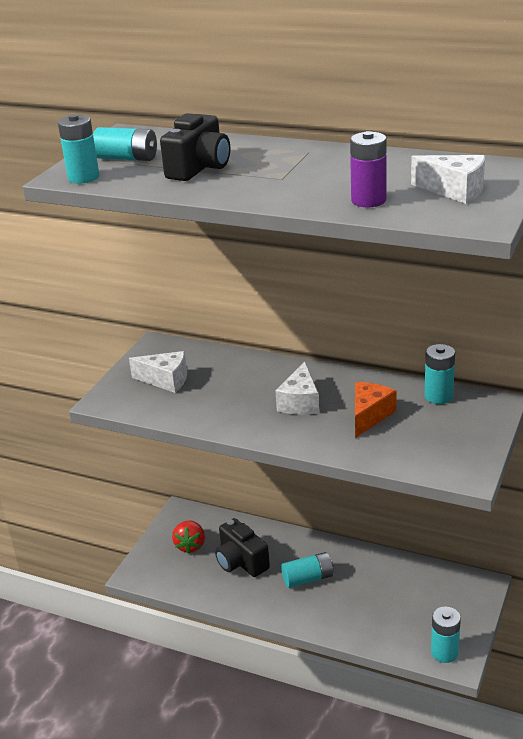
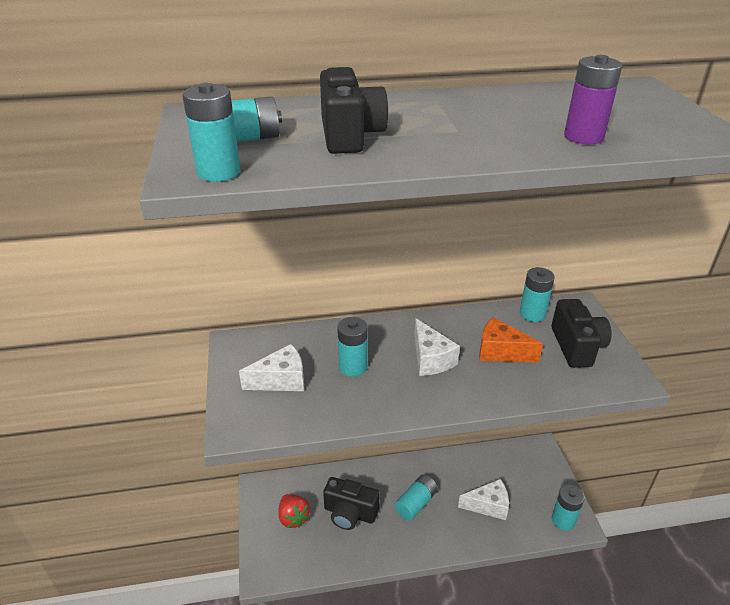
camera: 35 degrees left, 5 degrees up
(230, 388) = (353, 367): none -> turquoise battery
(369, 416) = (501, 352): orange cheese -> orange cheese turned 60 degrees counterclockwise
(448, 434) = (576, 346): none -> black camera
(455, 190) = (637, 113): white cheese -> white cheese (488, 505)

